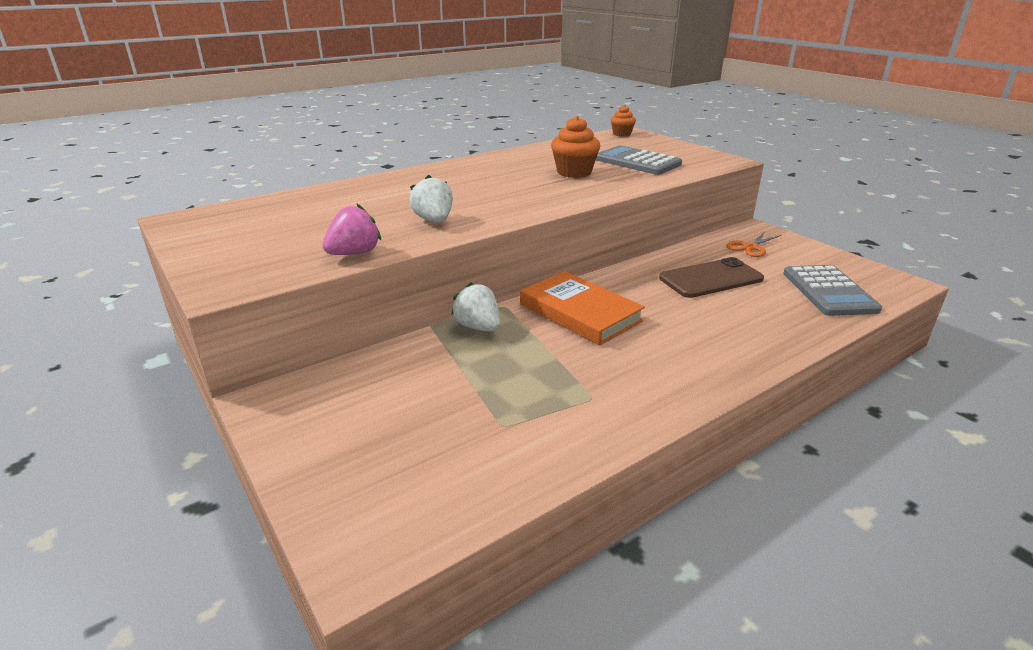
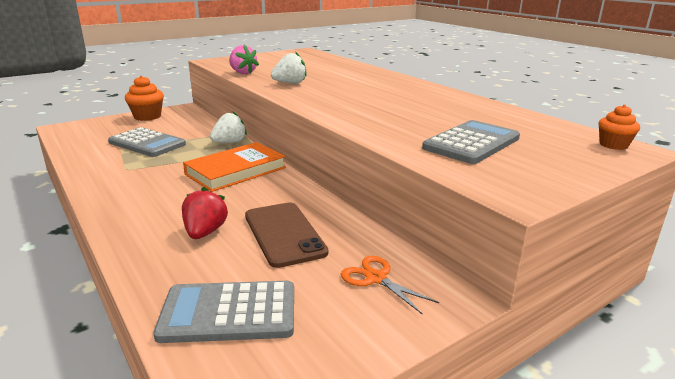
camera: 90 degrees right, 5 degrees down
(479, 401) = (147, 143): none -> grey calculator
(574, 172) = (415, 117): orange cupcake -> orange cupcake (147, 116)
(730, 313) = (205, 232): none -> red strawberry

